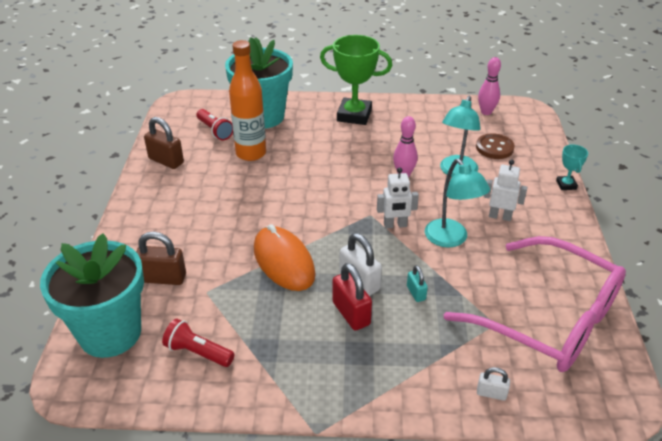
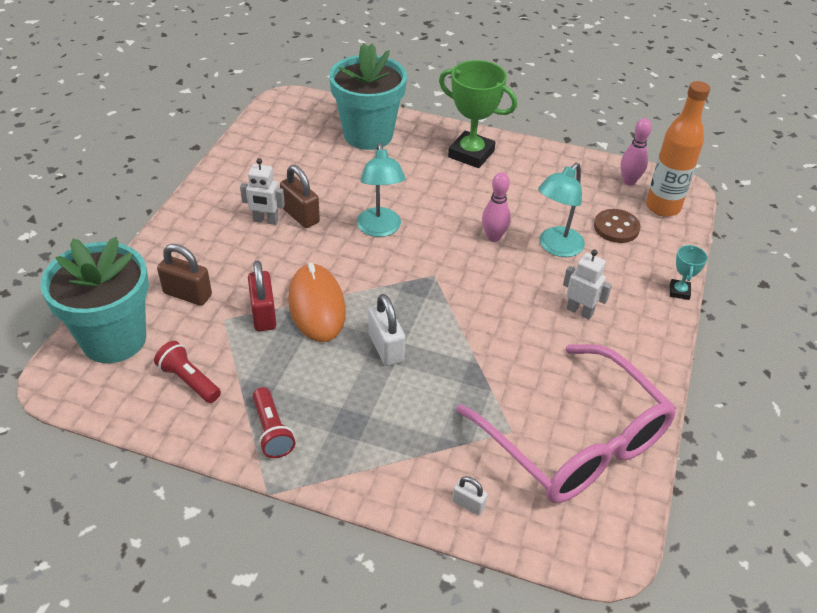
camera: 15 degrees right, 5 degrees up
(166, 161) = (244, 165): brown padlock -> brown padlock (301, 215)
(215, 131) = (309, 141): red flashlight -> red flashlight (272, 431)
(251, 153) = (336, 176): orange bottle -> orange bottle (663, 207)
(351, 313) = (361, 380): red padlock -> red padlock (263, 314)
(395, 225) = (455, 293): white robot -> white robot (265, 220)
(416, 293) = (441, 375): turquoise padlock -> none
(451, 239) = (510, 324): turquoise lamp -> turquoise lamp (380, 229)

